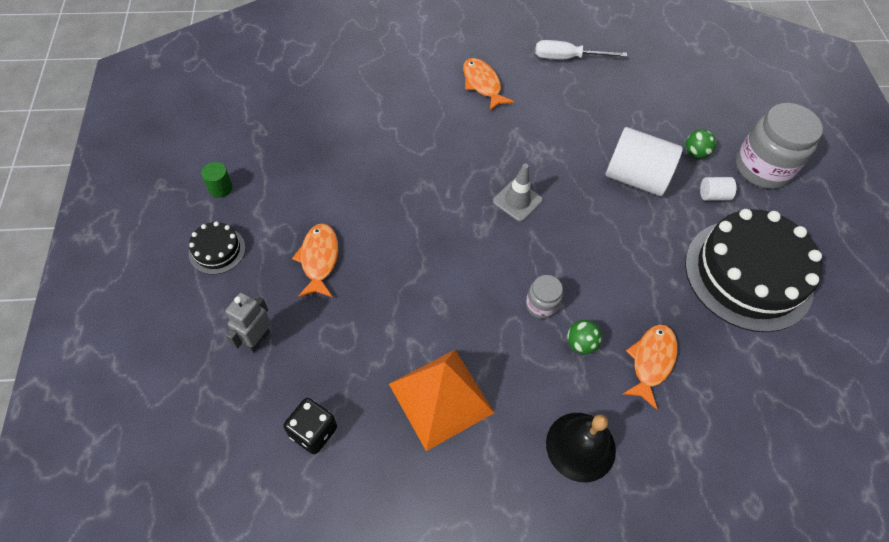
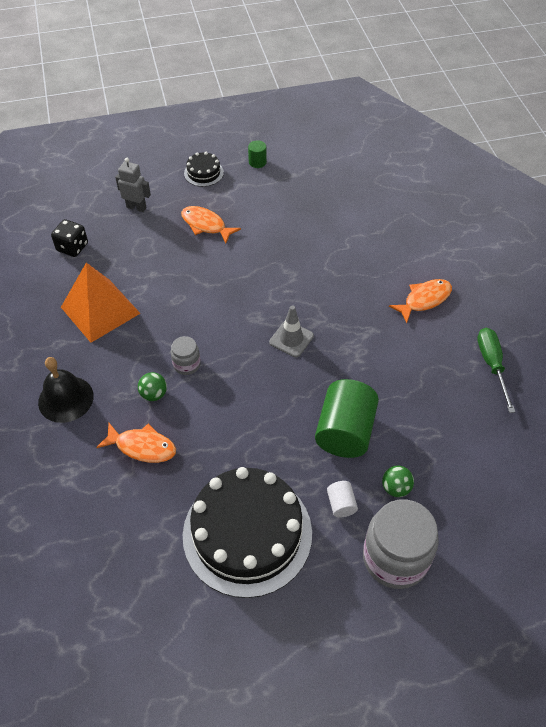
camera: 85 degrees right, 5 degrees down
(319, 259) = (206, 225): orange fish -> orange fish turned 135 degrees counterclockwise
(567, 58) = (492, 365): white screwdriver -> green screwdriver
(635, 177) = (345, 431): white cylinder -> green cylinder

